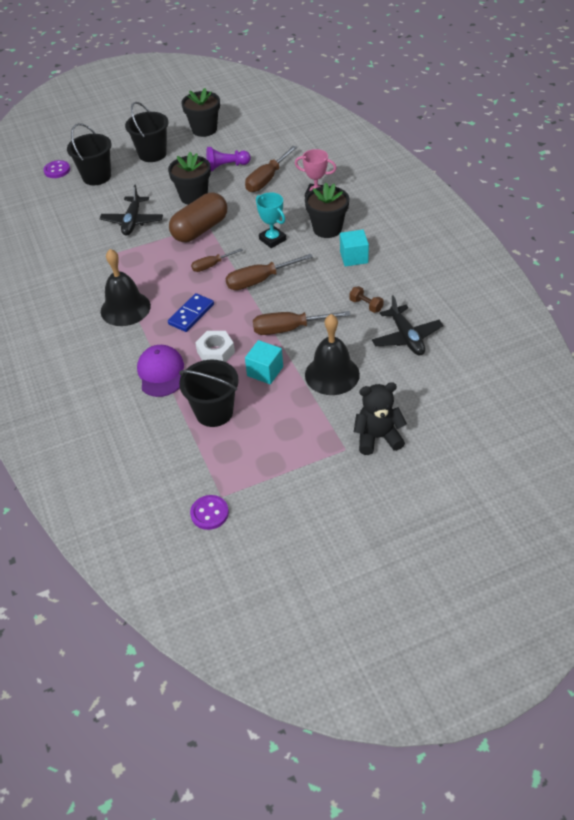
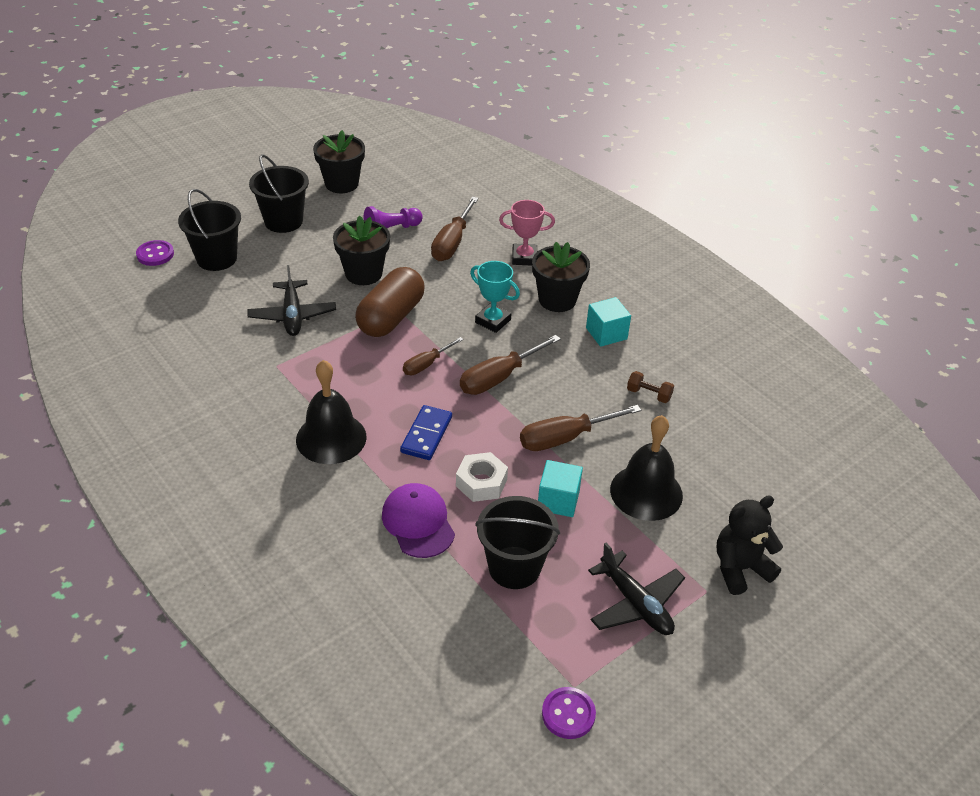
camera: 20 degrees left, 5 degrees down
(406, 337) = (716, 430): black plane -> black plane (635, 603)

